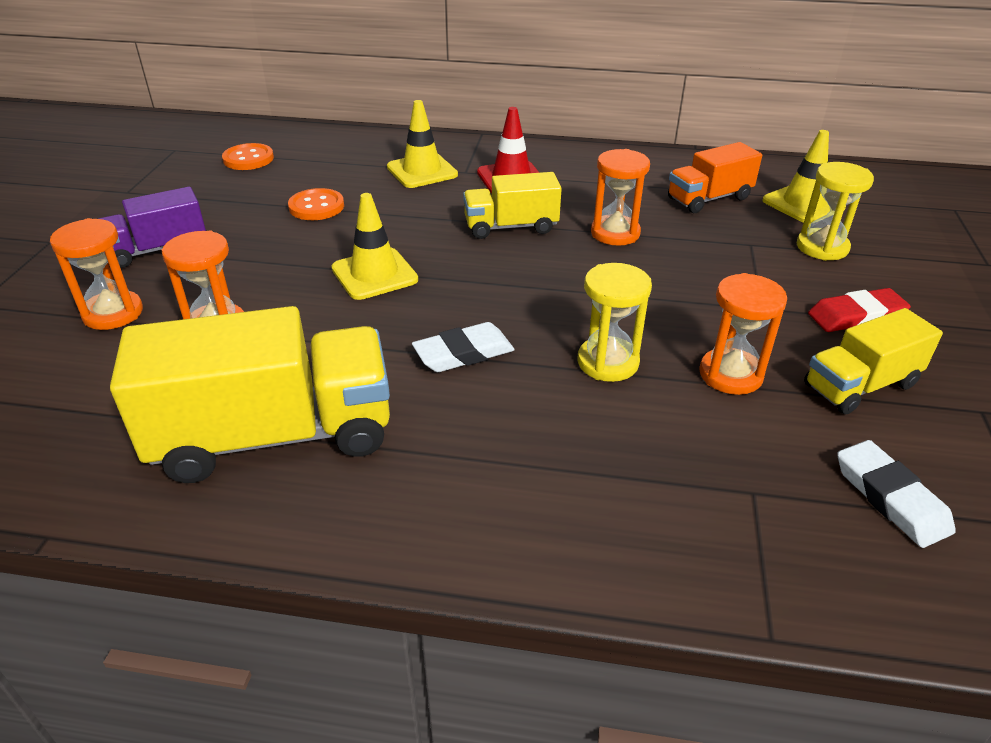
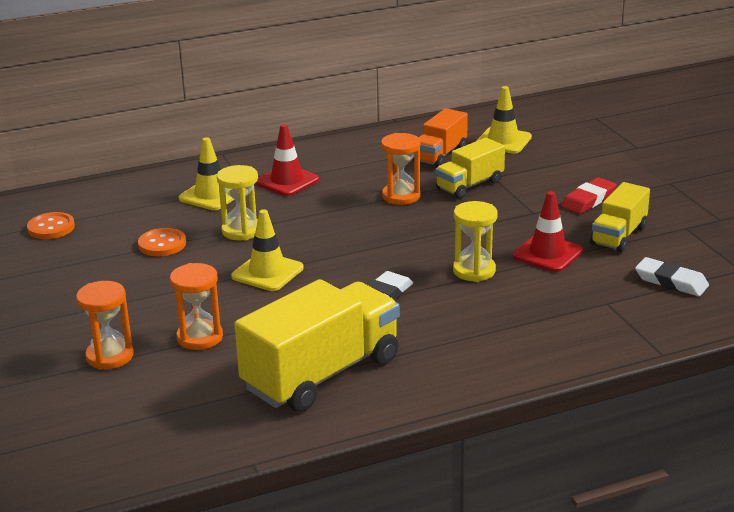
camera: 30 degrees left, 10 degrees down
(158, 249) = (78, 310): purple truck -> none
(511, 227) = (326, 213): yellow truck -> yellow truck (469, 185)
(730, 374) = (547, 253): orange hourglass -> red traffic cone
(822, 247) = (537, 166): yellow hourglass -> yellow hourglass (241, 231)

